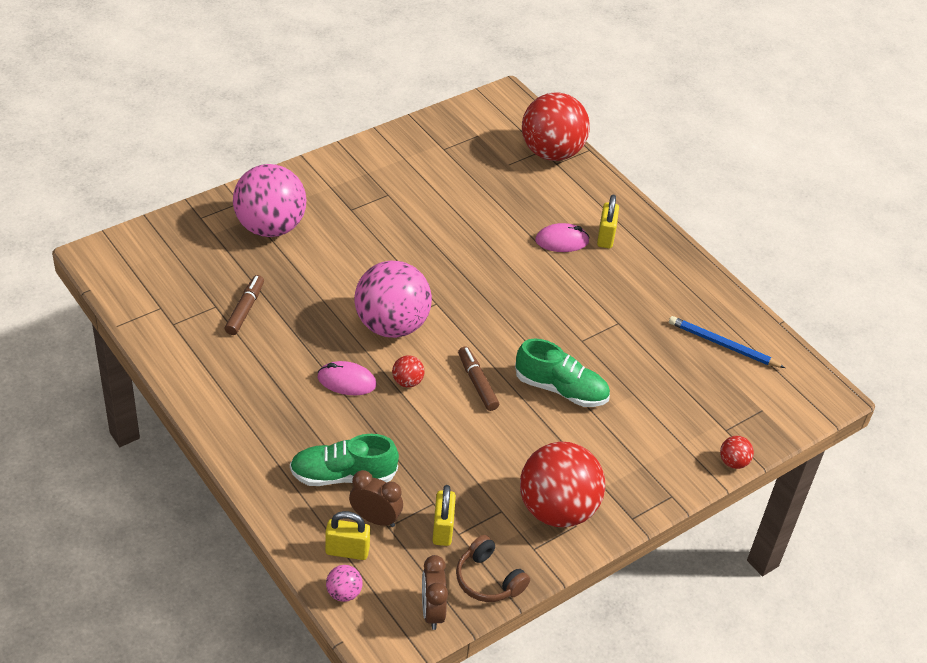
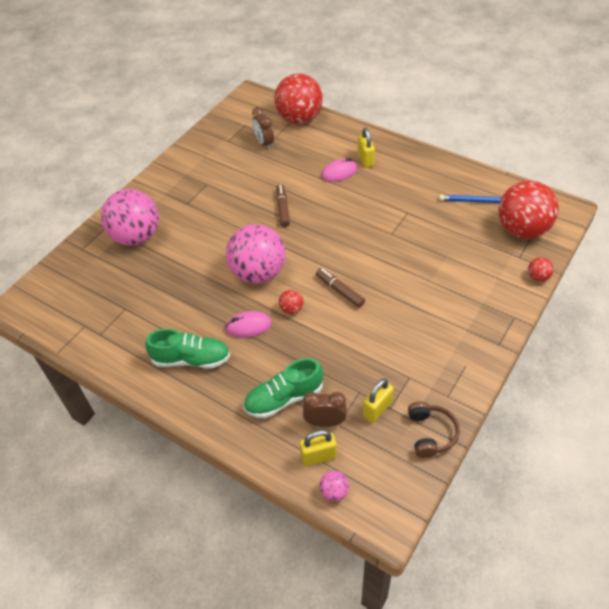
camera: 15 degrees left, 5 degrees up
(245, 309) = (148, 302): brown marker -> brown marker (283, 208)
(432, 611) = (405, 477): brown clock -> brown clock (264, 143)
(442, 529) = (377, 409): yellow padlock -> yellow padlock turned 60 degrees clockwise
(488, 579) = (430, 433): brown headphones -> brown headphones turned 120 degrees counterclockwise
(557, 509) = (446, 359): red ball -> red ball (522, 230)
(561, 389) = (397, 272): green shoe -> green shoe (191, 359)

